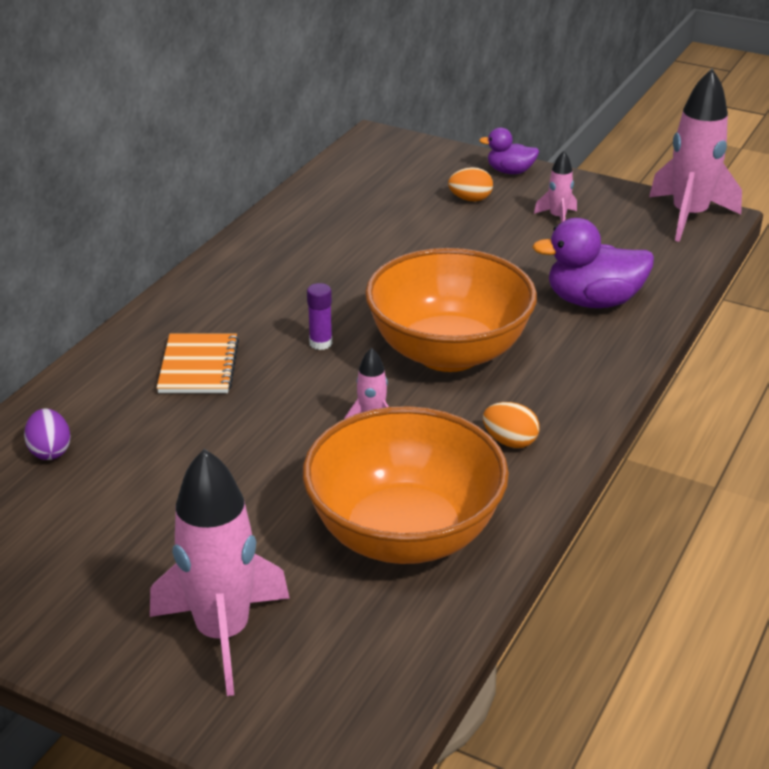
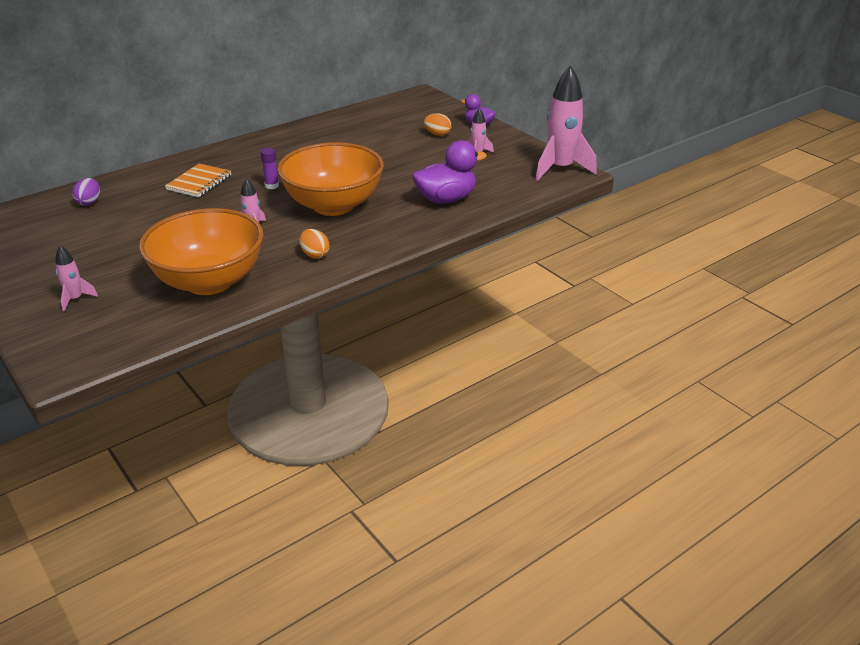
camera: 25 degrees right, 0 degrees up
(223, 634) = (75, 299): pink rocket -> pink rocket, size x0.47
(593, 301) = (446, 199): purple duck -> purple duck turned 135 degrees clockwise

